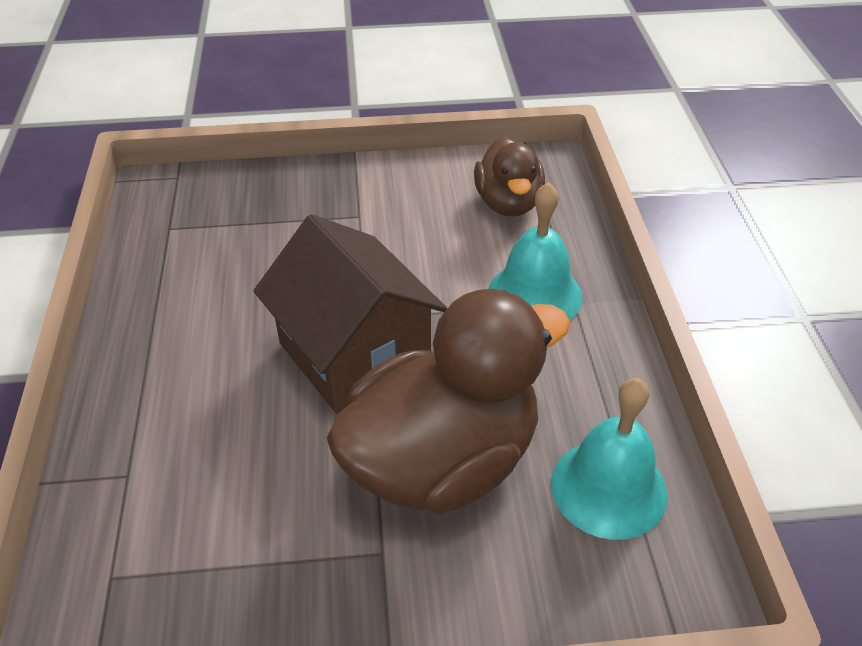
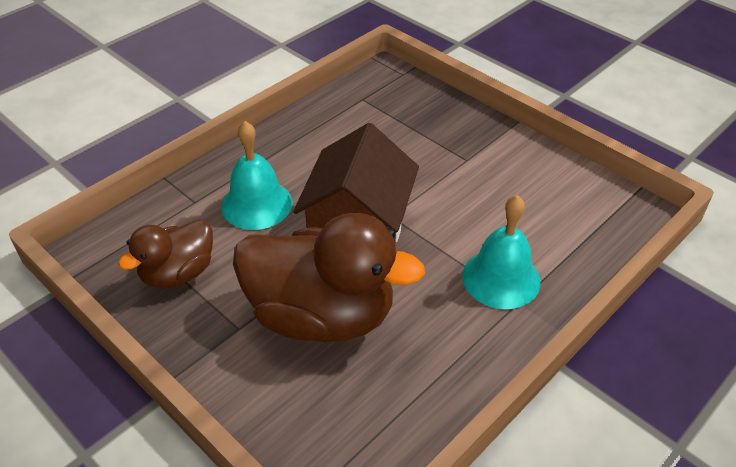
camera: 50 degrees right, 0 degrees up
(508, 203) = (568, 216): brown duck -> brown duck (178, 273)
(608, 488) = (381, 407): turquoise bell -> turquoise bell (257, 204)

